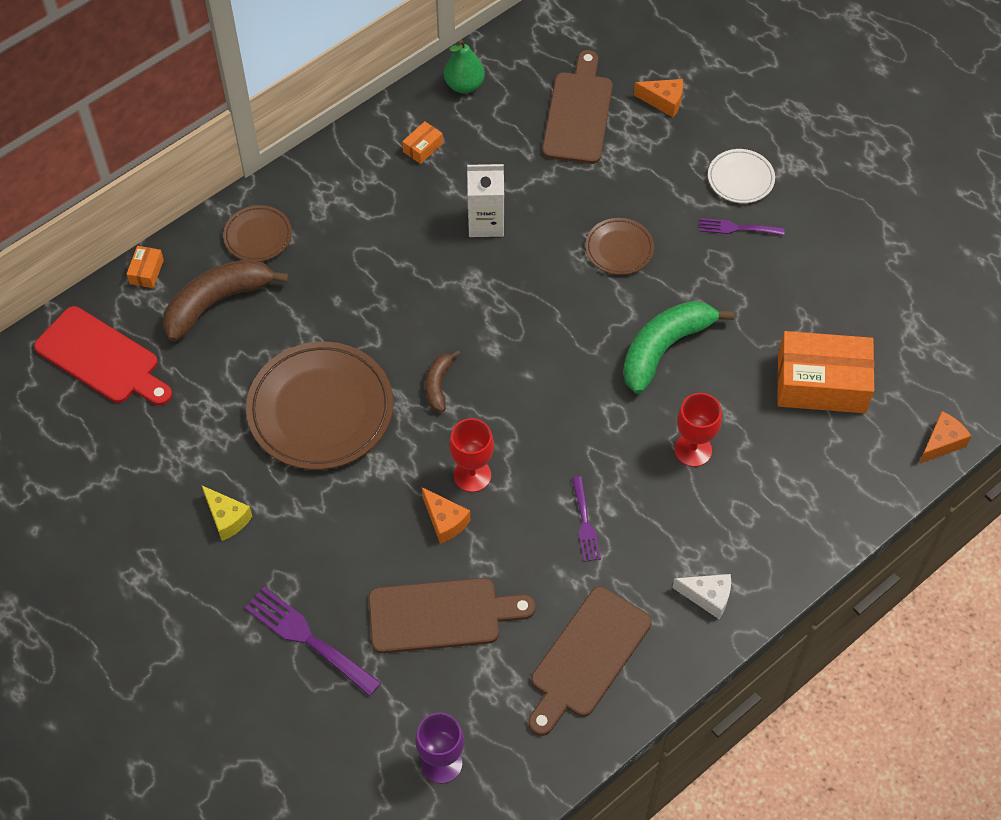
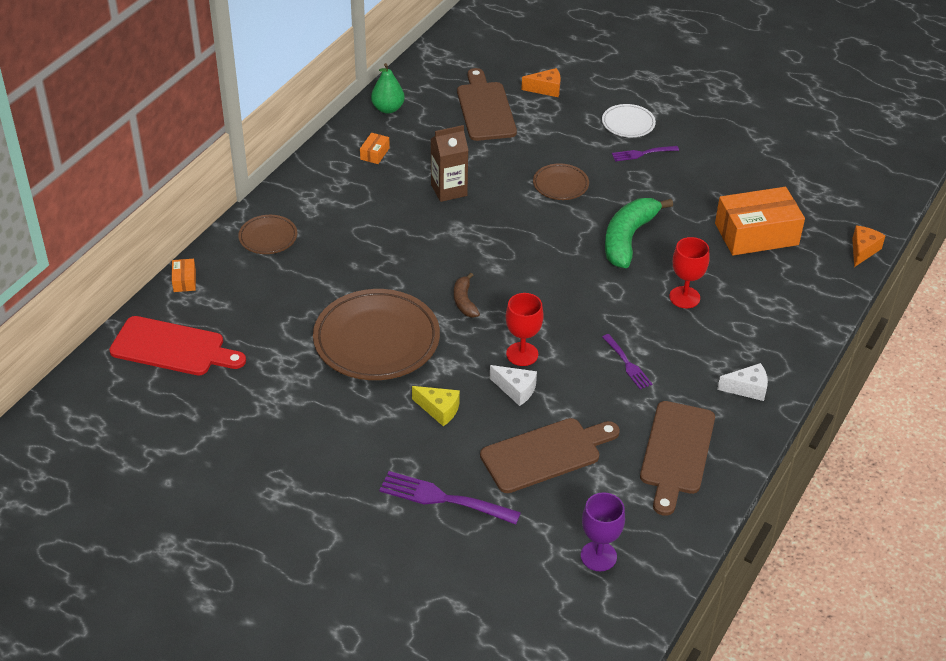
camera: 20 degrees left, 15 degrees down
(217, 302) = (254, 288): brown banana -> none
(227, 518) = (333, 432): yellow cheese -> yellow cheese (439, 410)
(445, 521) = (516, 390): orange cheese -> white cheese
(486, 223) = (449, 190): white carton -> brown carton

